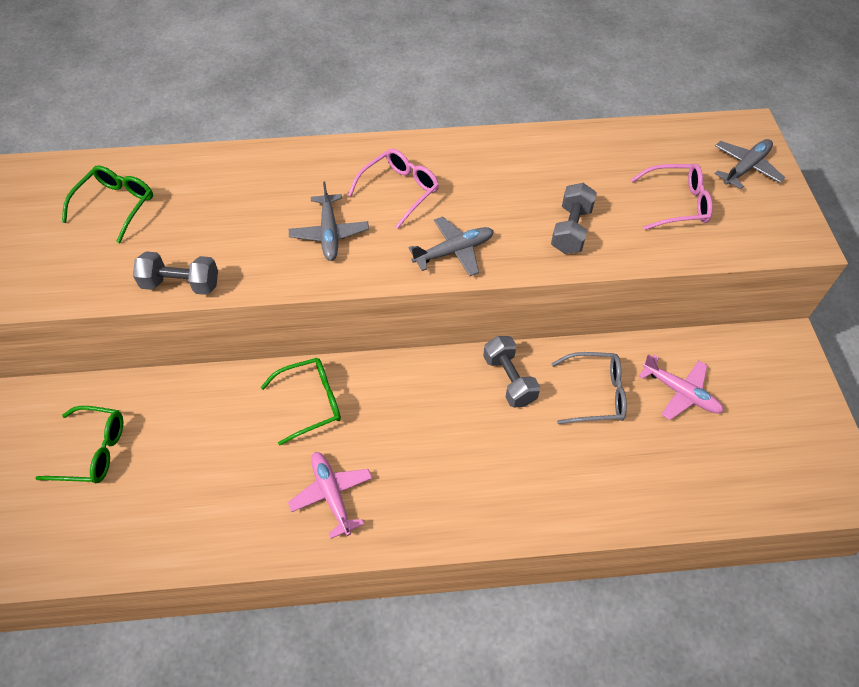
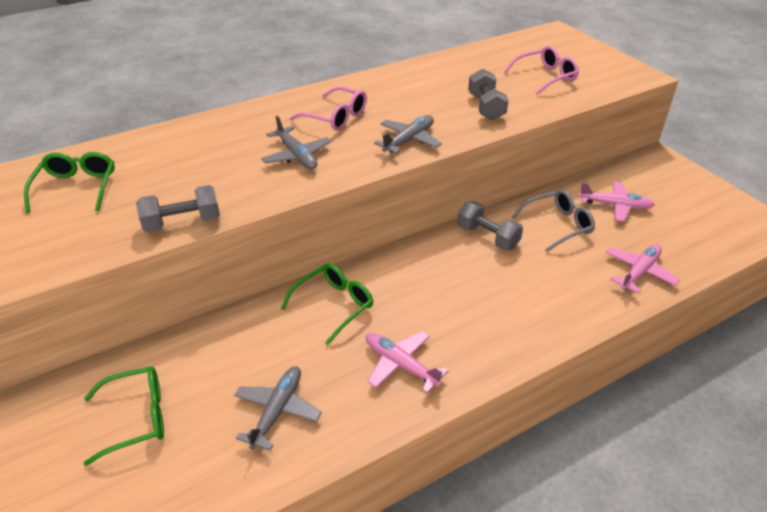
camera: 25 degrees left, 15 degrees down
(400, 191) = (336, 117): pink glasses -> pink glasses turned 105 degrees clockwise
(641, 490) = (639, 272): none -> pink plane
(745, 168) = (572, 50): grey plane -> grey plane (277, 411)

